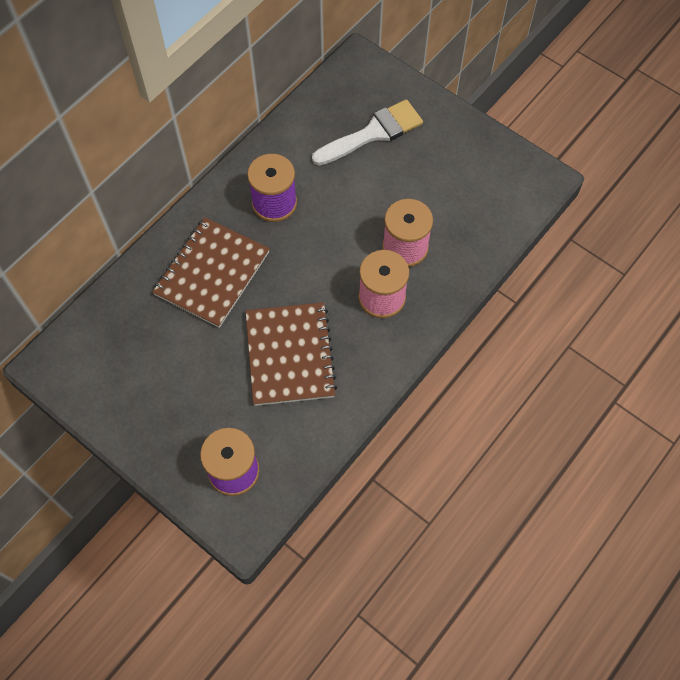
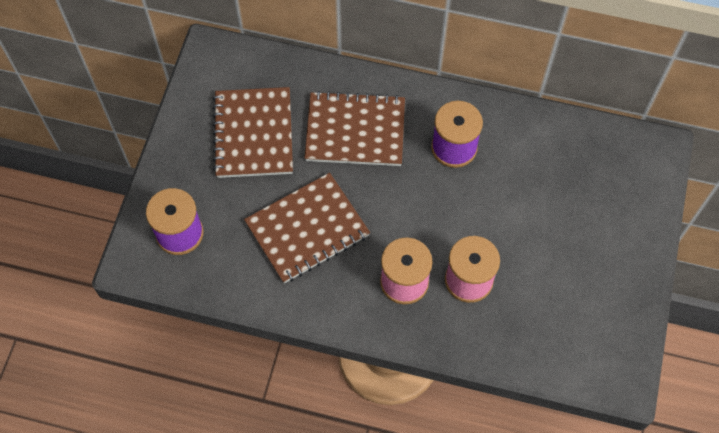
camera: 65 degrees right, 0 degrees up
(164, 361) = (254, 134): none -> brown notebook
(373, 133) = (581, 198): white brush -> none

